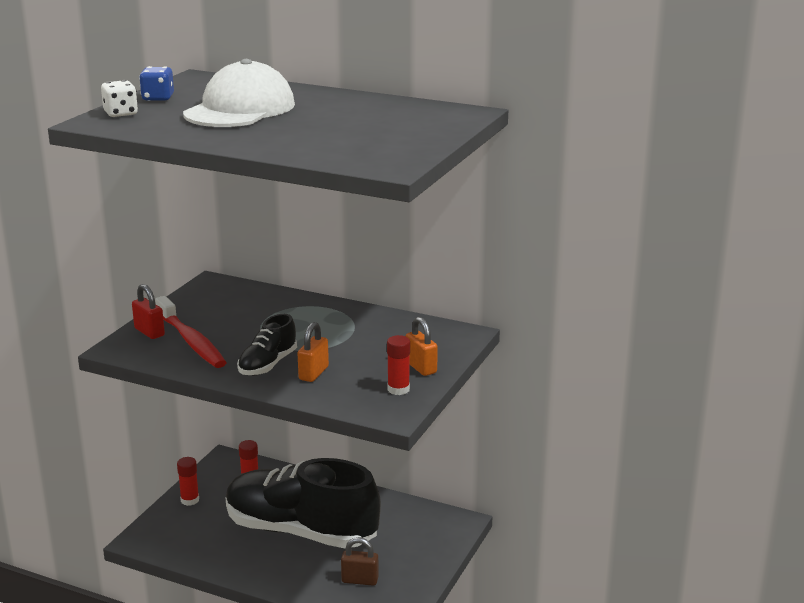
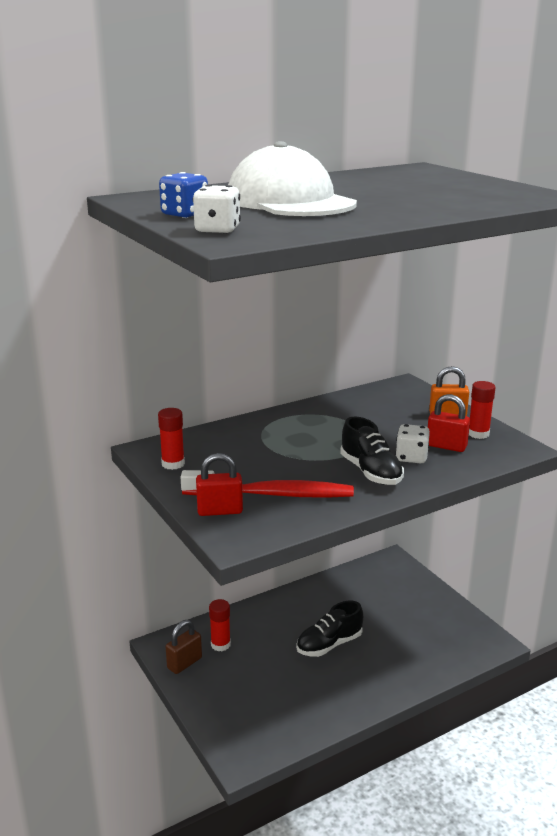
camera: 55 degrees left, 0 degrees up
(190, 500) = (207, 695): red glue stick -> red glue stick (173, 464)
(301, 531) = (329, 644): black shoe -> black shoe, size x0.45
(313, 373) = (411, 457): orange padlock -> white dice
(354, 382) = (446, 446): none -> red padlock
(360, 580) = (428, 640): brown padlock -> brown padlock (184, 663)

